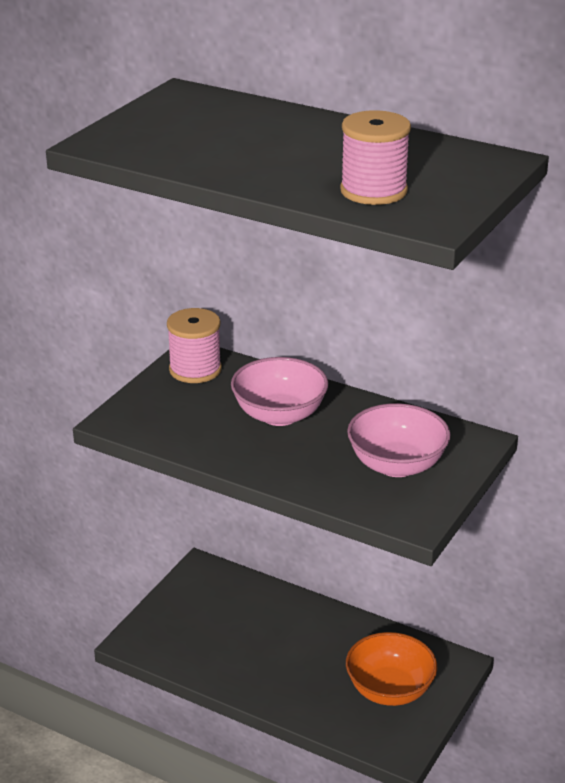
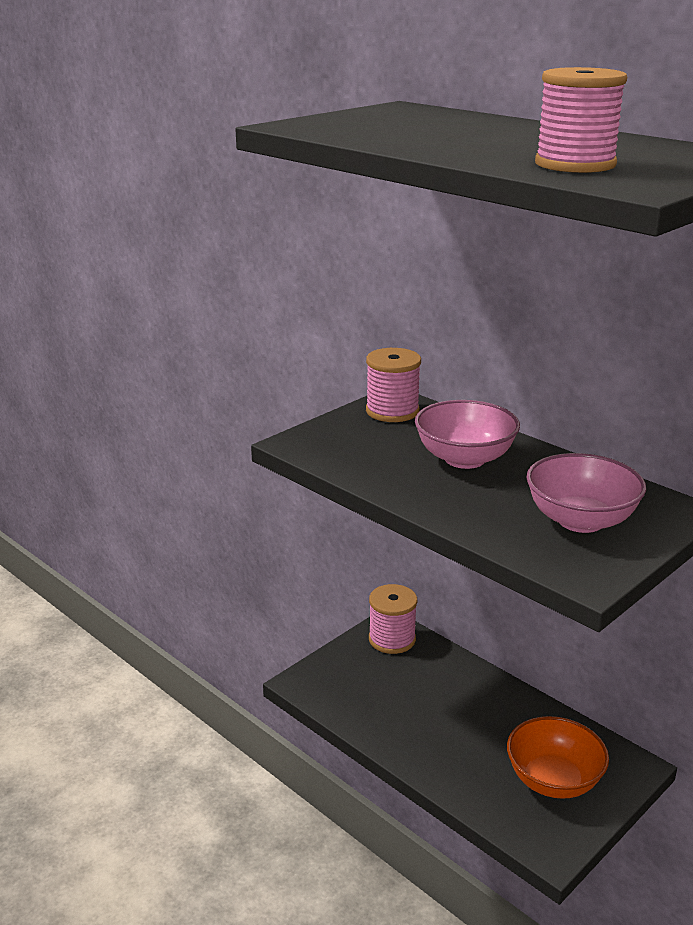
camera: 15 degrees right, 5 degrees down
(208, 582) = (392, 639): none -> pink spool

